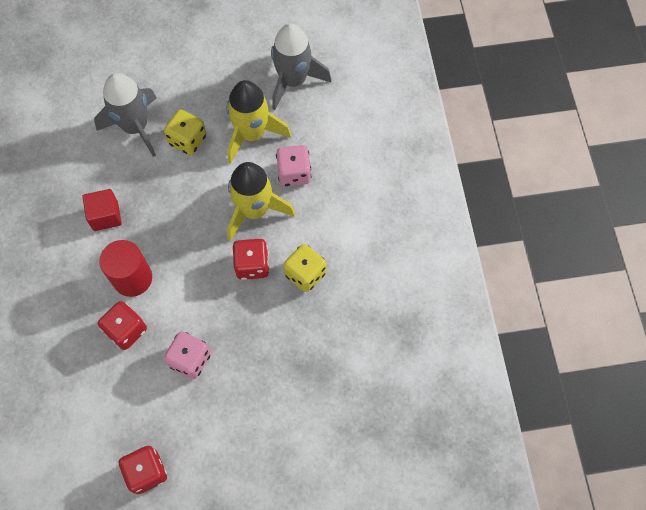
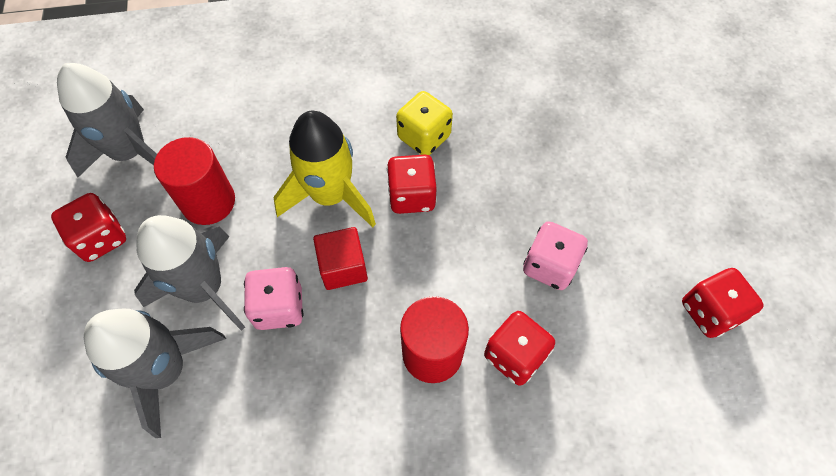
camera: 90 degrees left, 5 degrees down
(105, 216) = (325, 405): red cube -> red cube (343, 267)
(187, 140) = (204, 288): yellow dice -> grey rocket
(227, 76) = (101, 238): none -> red dice
(252, 134) = (208, 202): yellow rocket -> red cylinder
(294, 173) = (278, 150): pink dice -> pink dice (279, 307)

